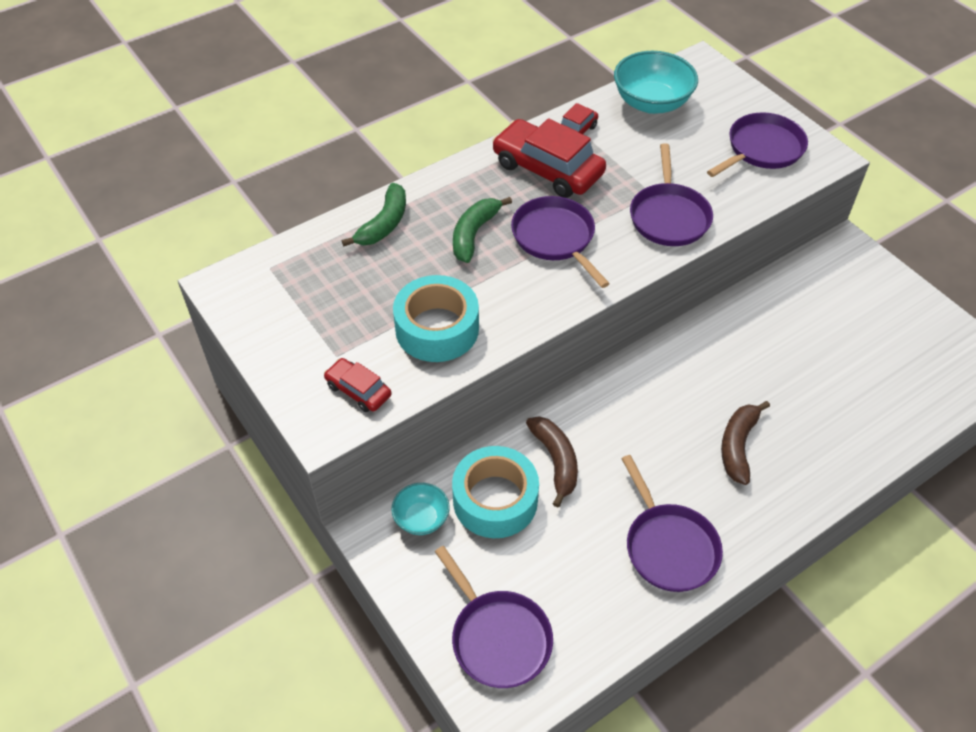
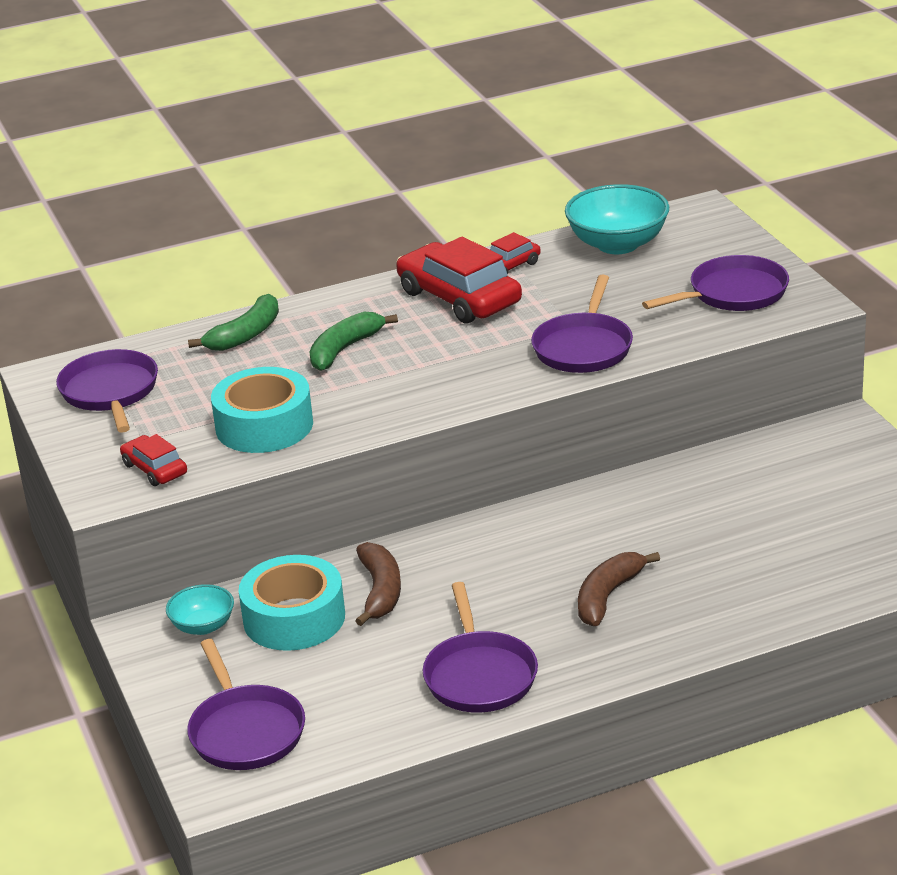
camera: 15 degrees right, 20 degrees down
(555, 238) = (438, 358): purple pan -> purple pan (110, 392)

